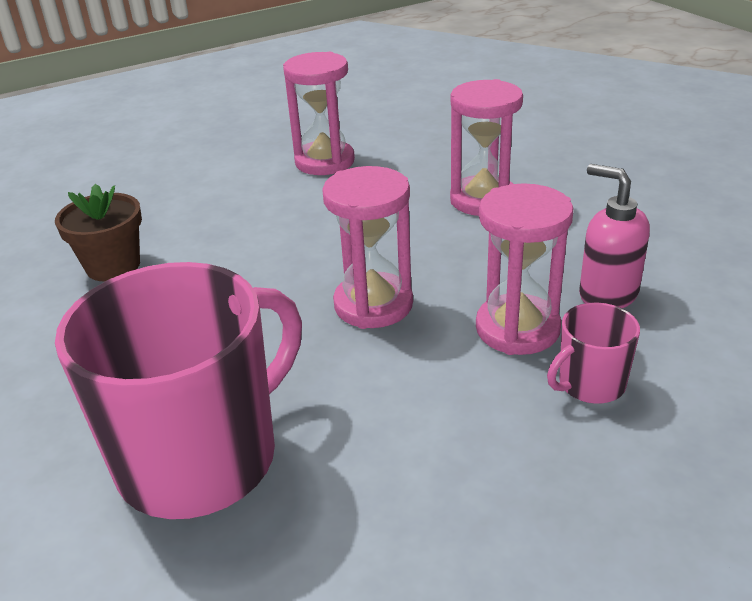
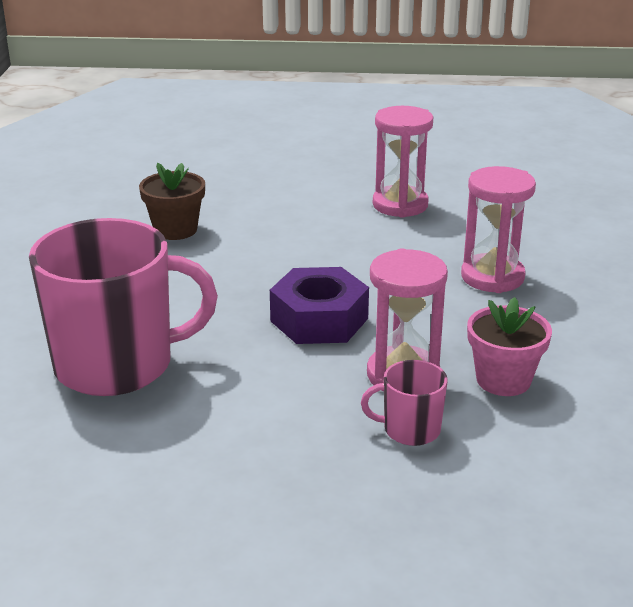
camera: 30 degrees right, 5 degrees down
(373, 305) = (319, 319): pink hourglass -> purple nut
(607, 294) = (503, 380): pink soap dispenser -> pink flower pot

